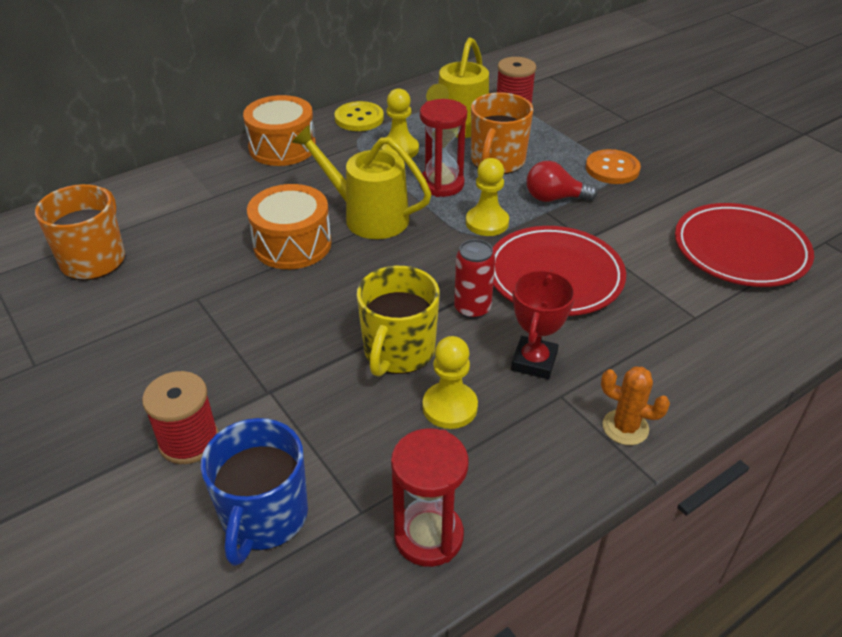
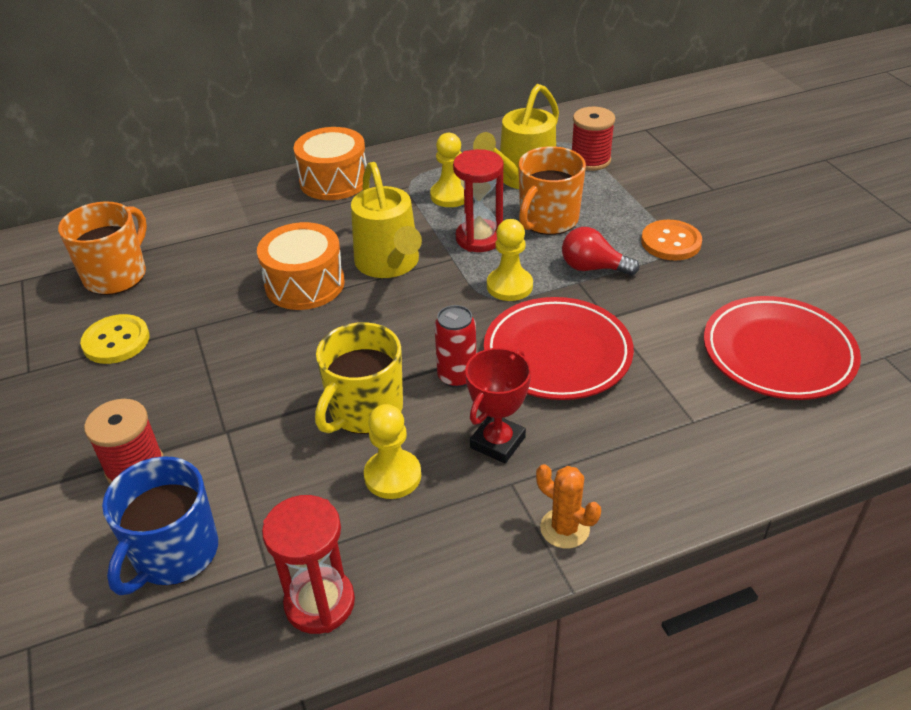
camera: 15 degrees right, 0 degrees up
(359, 118) = (422, 157): yellow button -> yellow button (116, 341)
(367, 216) = (390, 264): yellow watering can -> yellow watering can turned 150 degrees counterclockwise

